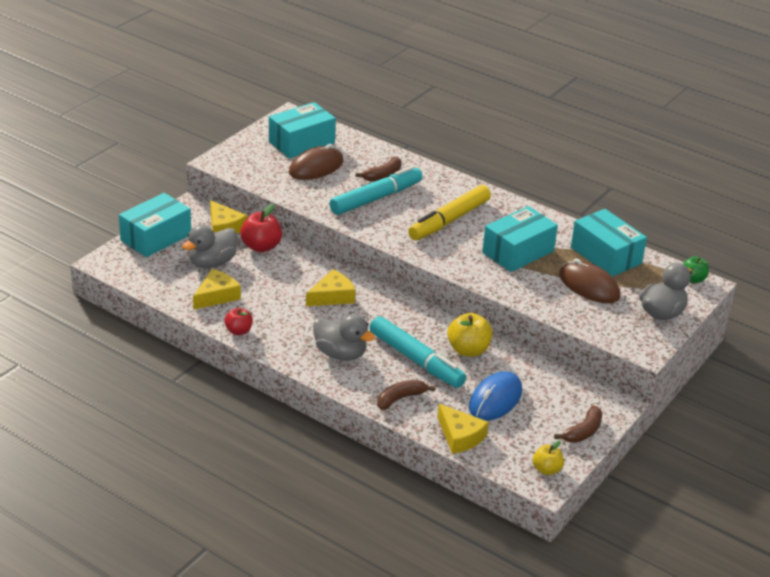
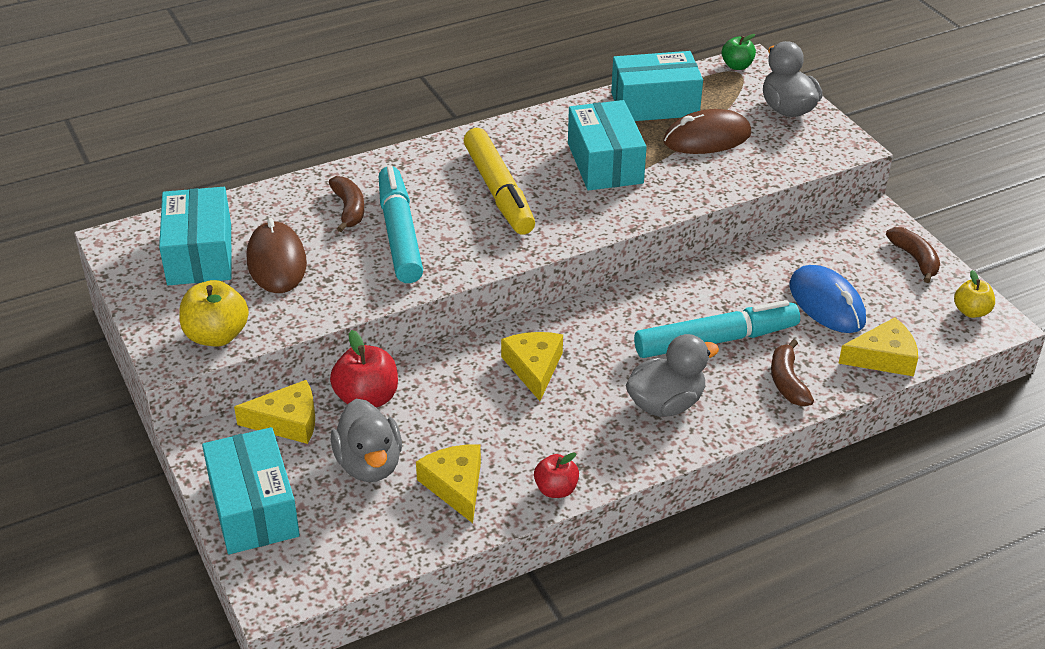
camera: 60 degrees left, 5 degrees up
(468, 350) = (720, 290): yellow apple -> yellow apple (217, 336)

